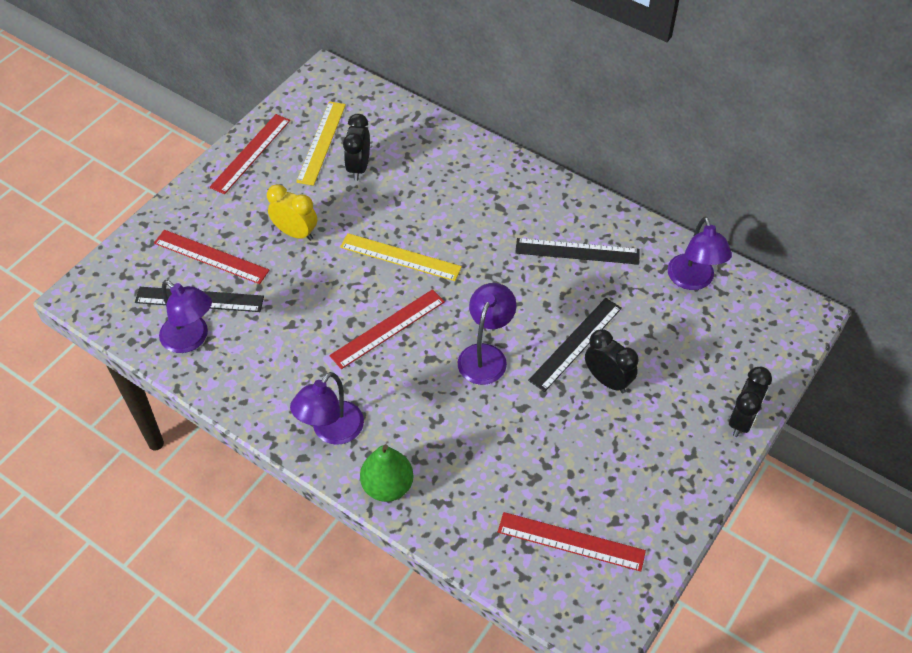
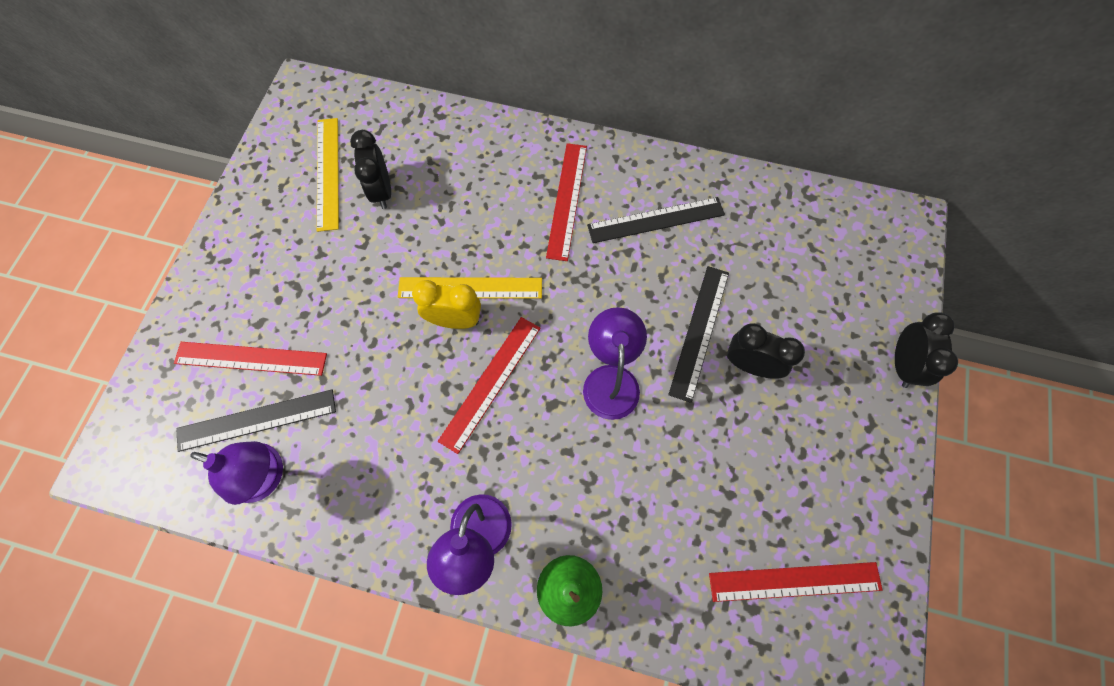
camera: 20 degrees left, 15 degrees up
(250, 153) = (250, 210): red ruler -> red ruler (567, 200)
(296, 233) = (340, 296): yellow clock -> yellow clock (455, 320)
(693, 280) = (785, 216): purple lamp -> none

